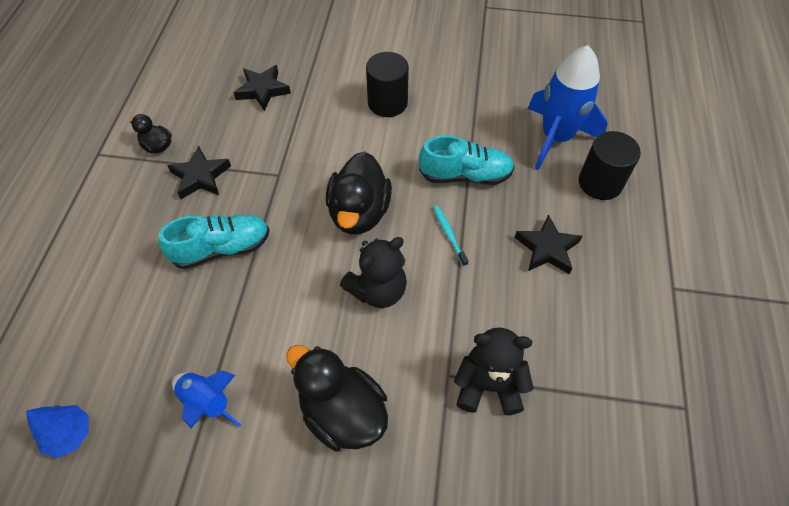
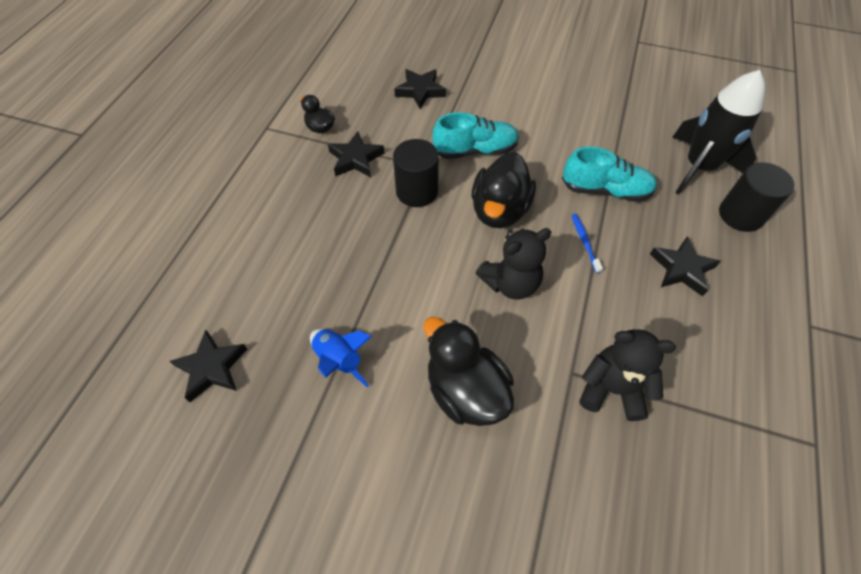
camera: 10 degrees right, 0 degrees up
(69, 434) = (212, 368): blue tree -> black star
(222, 248) = (368, 224): turquoise shoe -> turquoise shoe (475, 150)
(387, 103) = (536, 116): black cylinder -> black cylinder (417, 191)
(449, 234) = (584, 242): turquoise toothbrush -> blue toothbrush
(556, 138) = (698, 167): blue rocket -> black rocket

